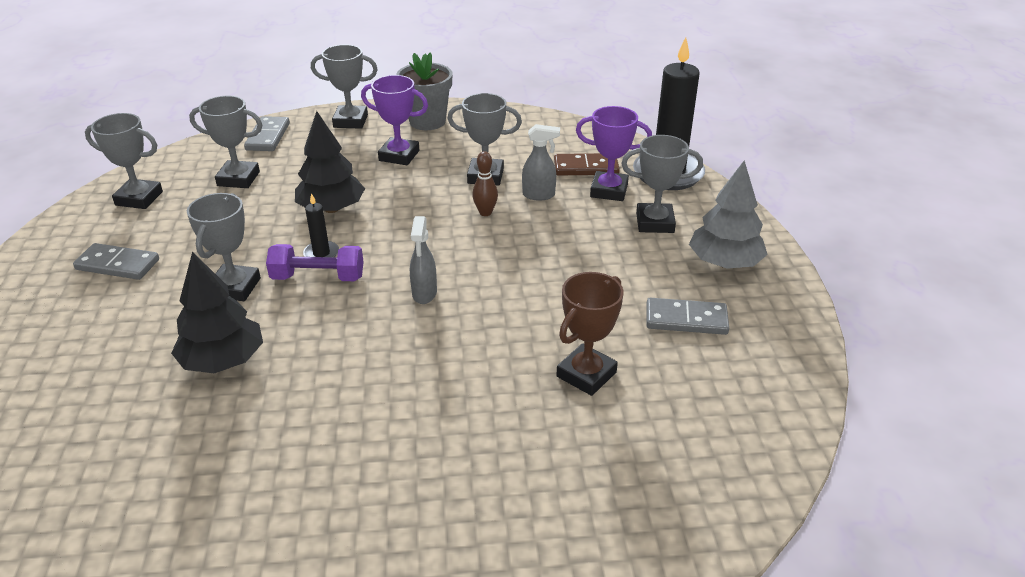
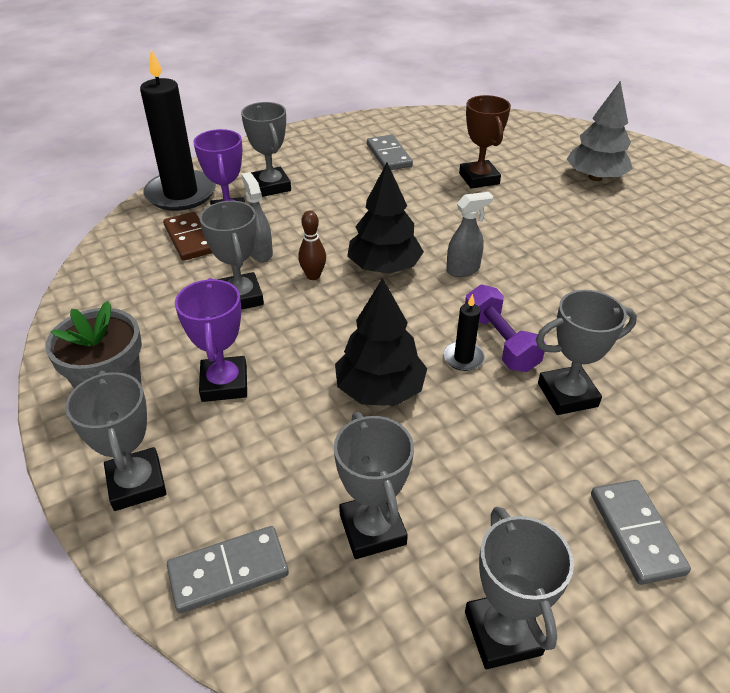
camera: 115 degrees left, 5 degrees up
(223, 360) = (651, 347): black tree -> black tree (384, 267)
(586, 374) = (479, 179): brown trophy -> brown trophy turned 60 degrees clockwise
(724, 263) = (309, 151): grey tree -> grey tree (595, 177)

